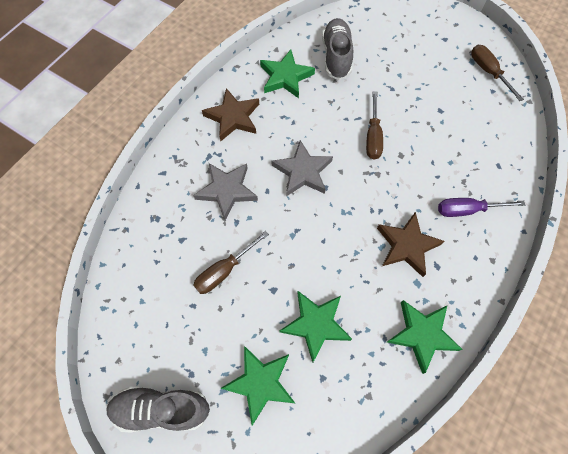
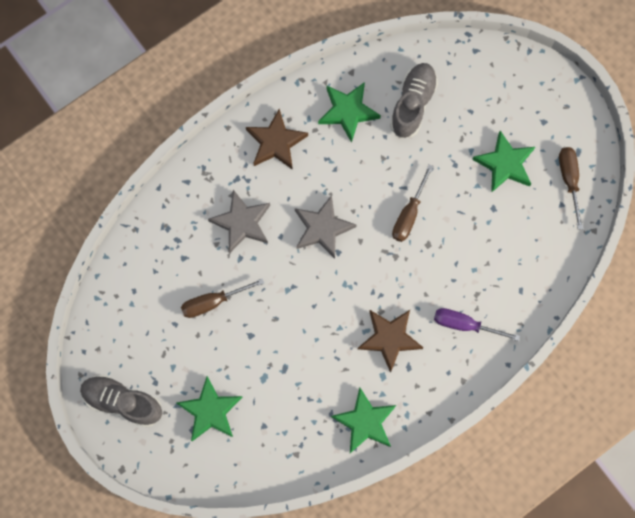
camera: 20 degrees right, 10 degrees up
(316, 324) = (276, 379): green star -> green star (505, 164)

